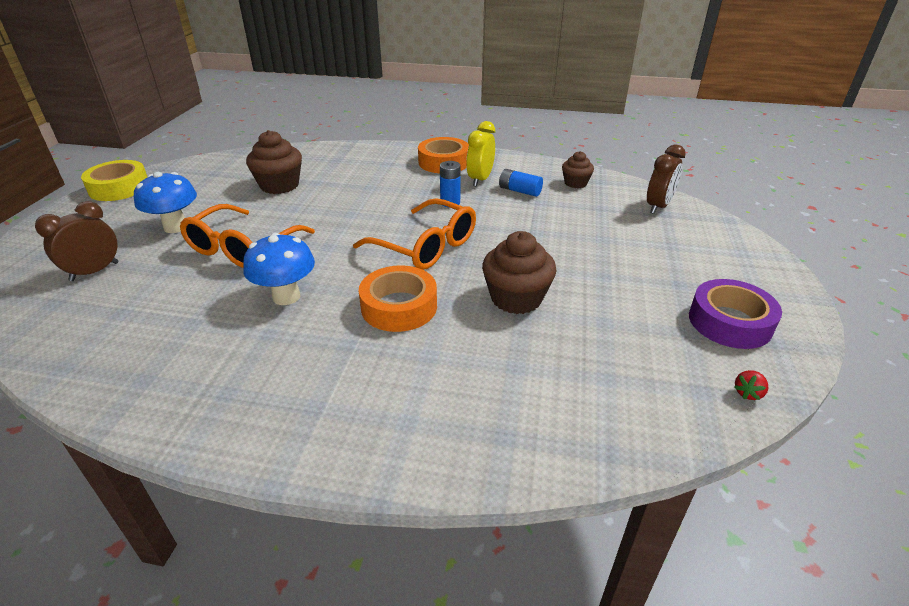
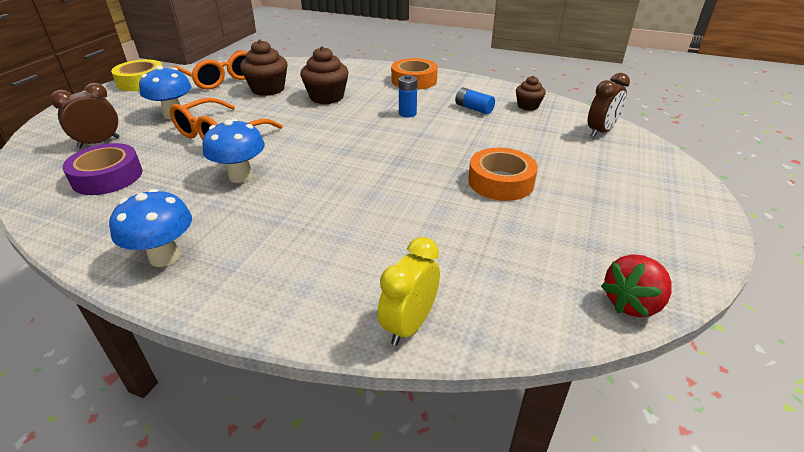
camera: 10 degrees right, 0 degrees up
(232, 406) = (165, 257): none -> blue mushroom
(399, 307) = (331, 193): orange tape -> orange tape (500, 182)
(425, 246) = (373, 147): orange glasses -> orange glasses (220, 79)
(480, 179) = (441, 97): yellow clock -> yellow clock (409, 325)
(516, 298) = (438, 197): brown cupcake -> brown cupcake (327, 97)
(729, 322) = (636, 238): purple tape -> purple tape (107, 177)
(748, 393) = (632, 303): red strawberry -> red strawberry, size x2.08

